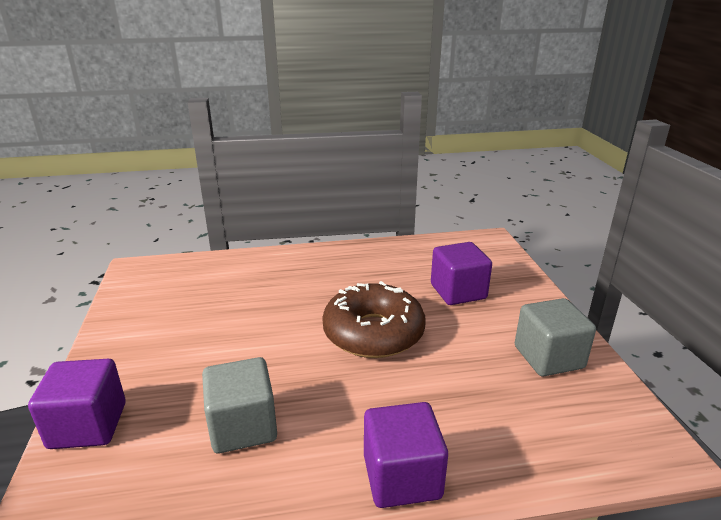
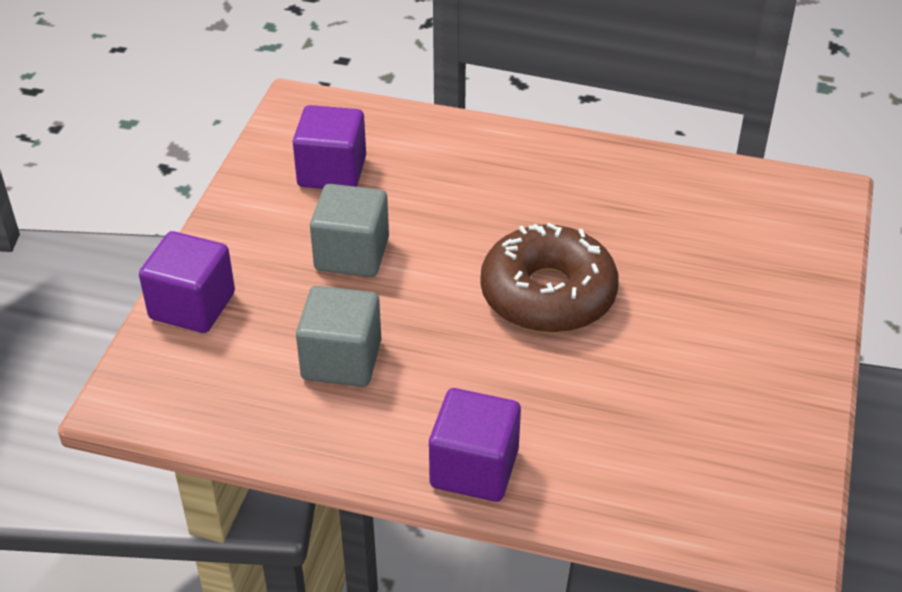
camera: 25 degrees right, 15 degrees up
(458, 291) = (703, 269): purple cube -> purple cube (332, 172)
(548, 357) = (748, 400): grey cube -> grey cube (352, 254)

